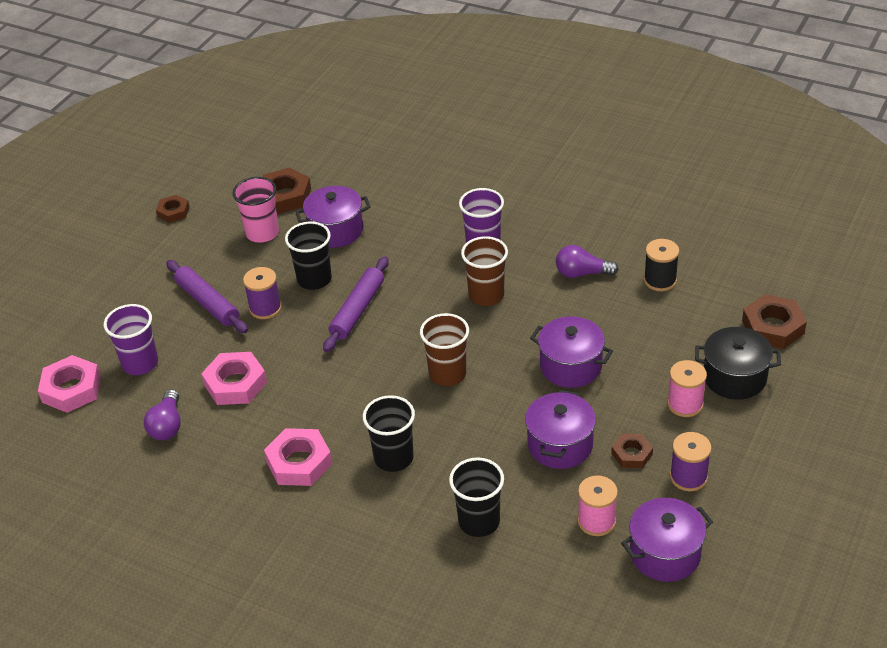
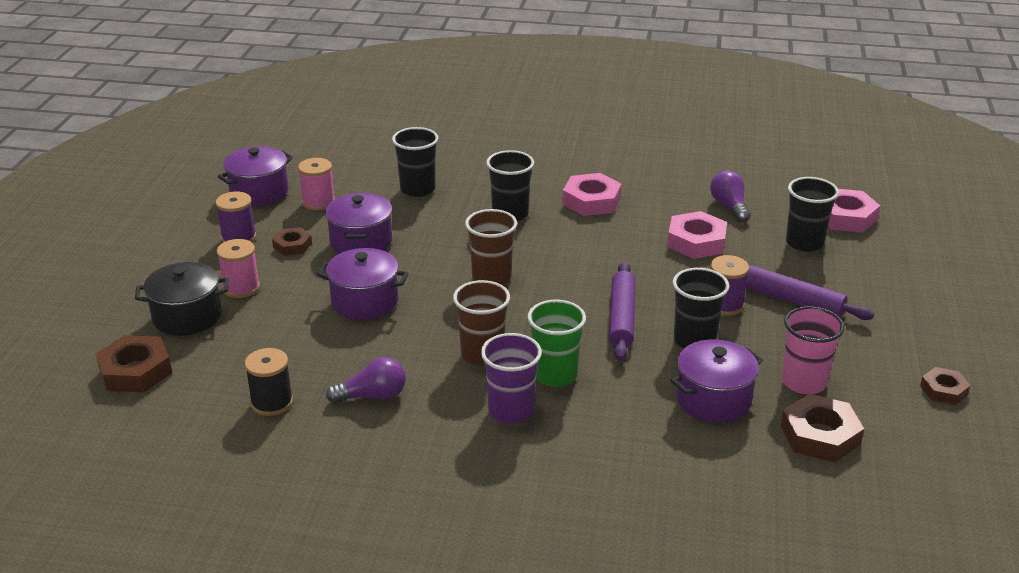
camera: 160 degrees right, 10 degrees down
(140, 363) = (804, 243): purple cup -> black cup
(438, 268) = (555, 375): none -> green cup

